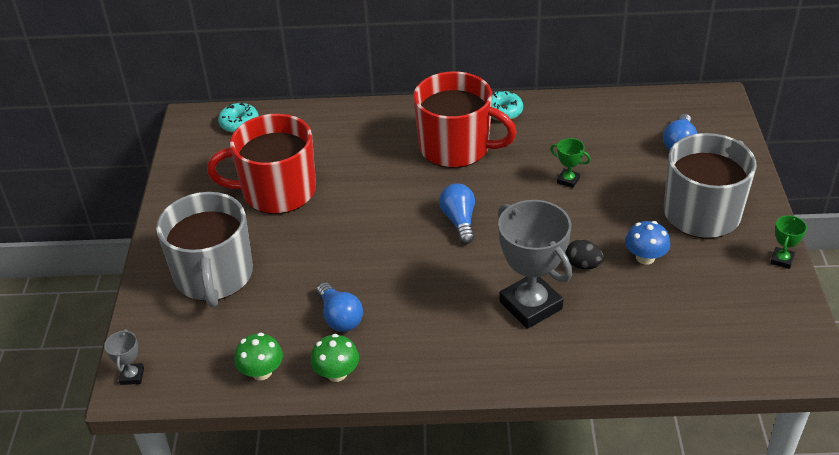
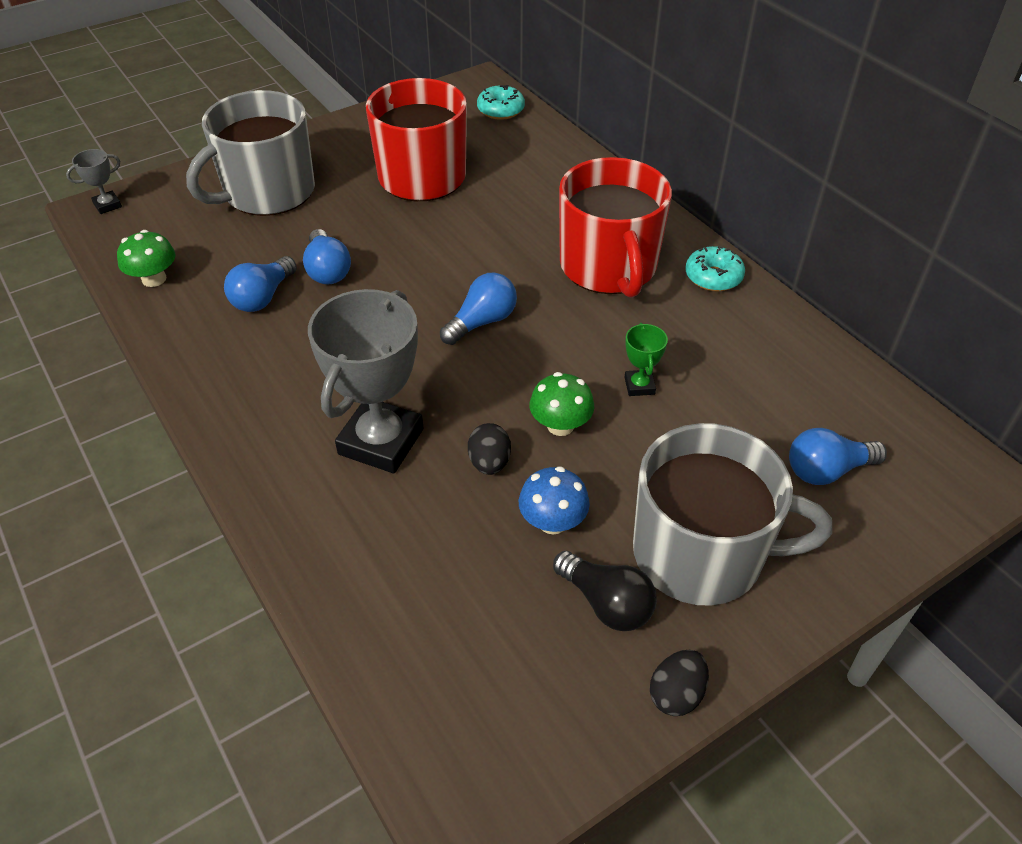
camera: 55 degrees right, 5 degrees up
(336, 373) = (179, 330): green mushroom -> green mushroom (560, 425)
(340, 274) = (327, 270): none -> blue light bulb
(713, 260) = (606, 603): none -> black light bulb
(781, 260) = (676, 694): green trophy -> black egg

